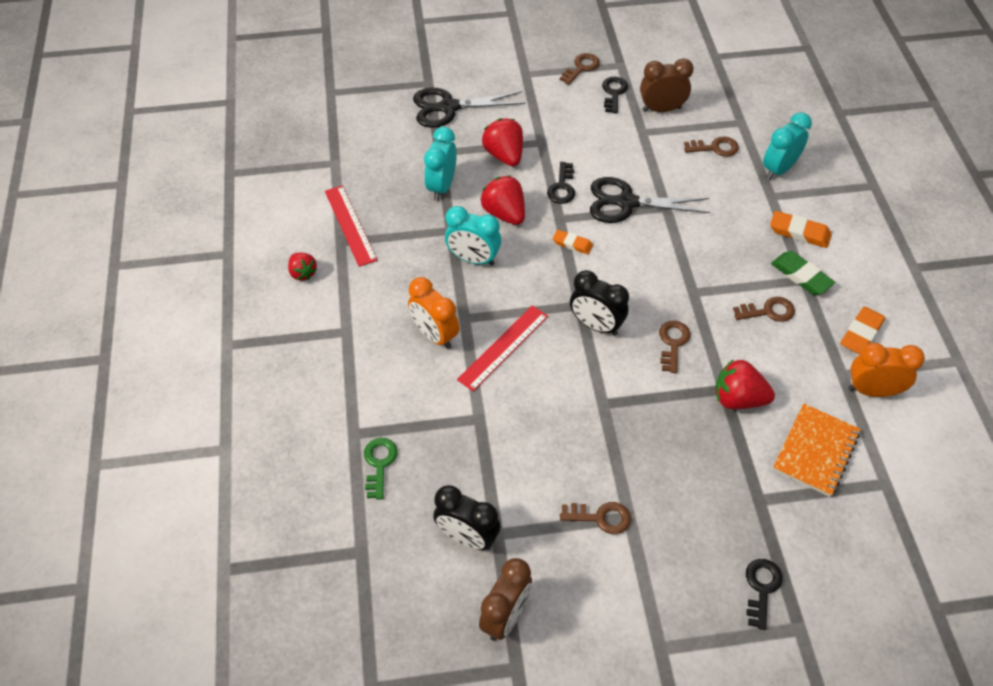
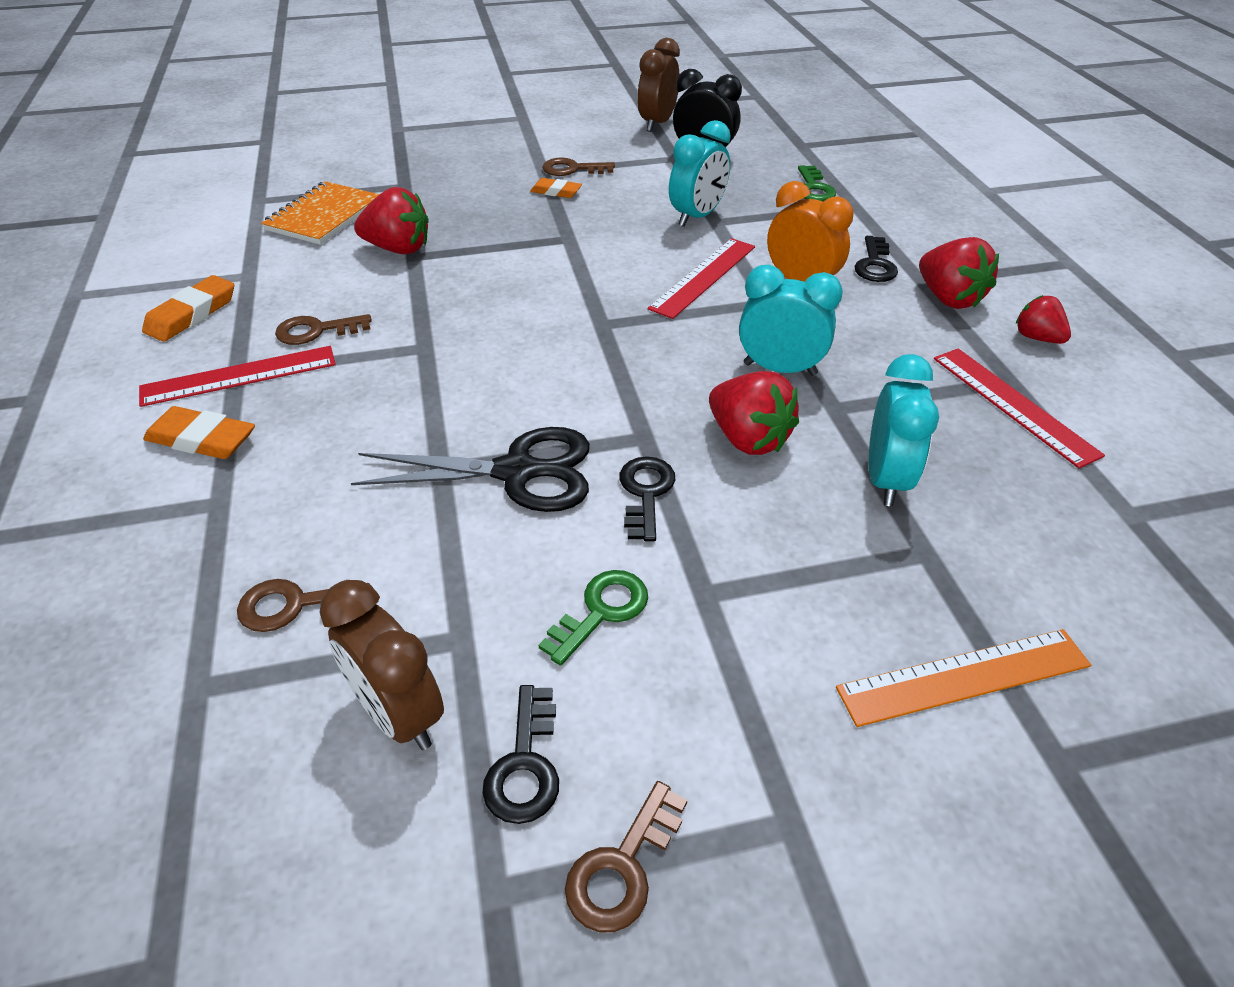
camera: 175 degrees right, 10 degrees down
(448, 107) = (964, 677): black scissors -> orange ruler
(504, 155) = (781, 554): red strawberry -> red strawberry (948, 298)
(572, 244) = (618, 399): orange eraser -> orange eraser (556, 192)
(585, 138) = (601, 611): none -> green key
(596, 325) = (577, 303): black clock -> none
(661, 109) = (399, 714): brown clock -> brown clock turned 60 degrees clockwise
(673, 343) = (469, 292): brown key -> none
(761, 588) = (423, 143): black key -> black key (875, 264)
(778, 169) = (170, 561): turquoise clock -> turquoise clock (697, 217)
(801, 276) = (239, 376): green eraser -> red ruler
(872, 390) = (219, 263): orange clock -> none

